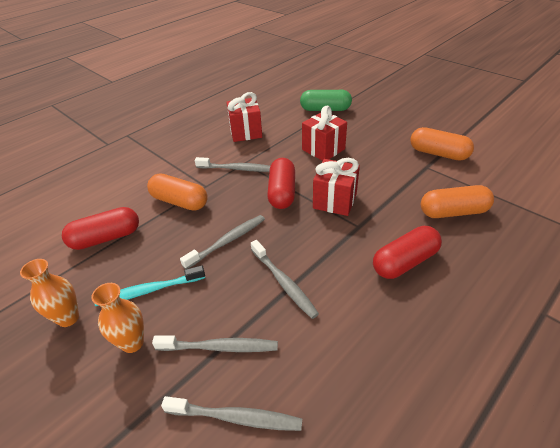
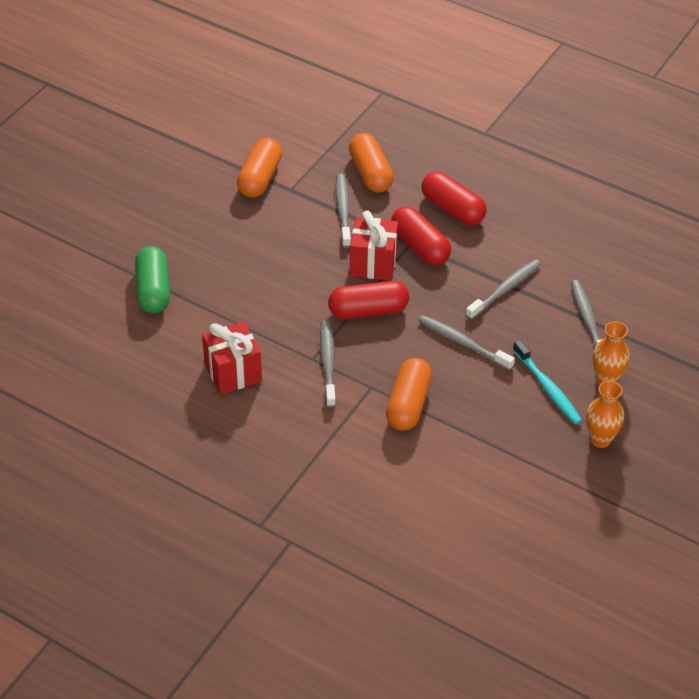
camera: 105 degrees left, 5 degrees up
(106, 238) = (489, 454): red capsule -> red capsule (420, 246)
(236, 417) = (639, 298): grey toothbrush -> grey toothbrush (343, 210)
(323, 149) = (266, 282): red gift -> none

